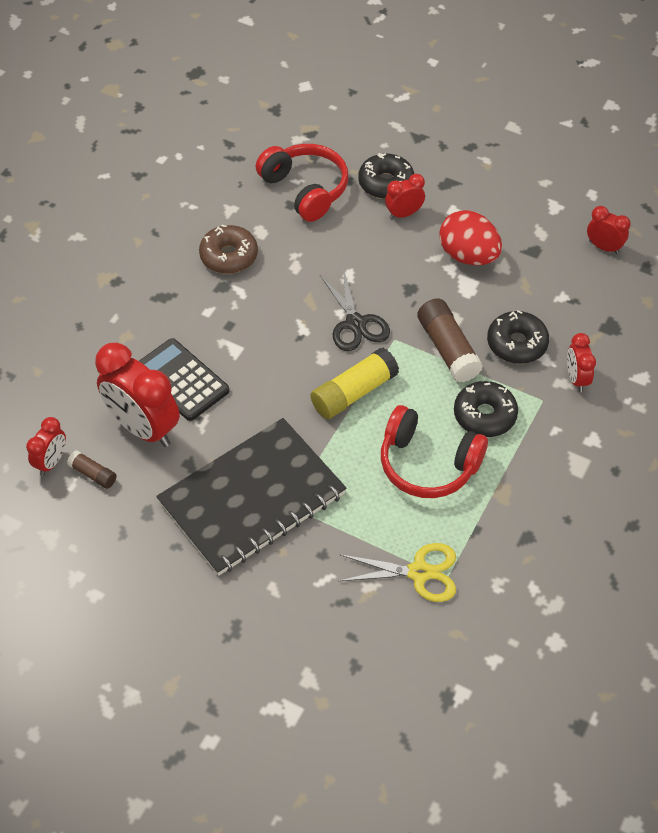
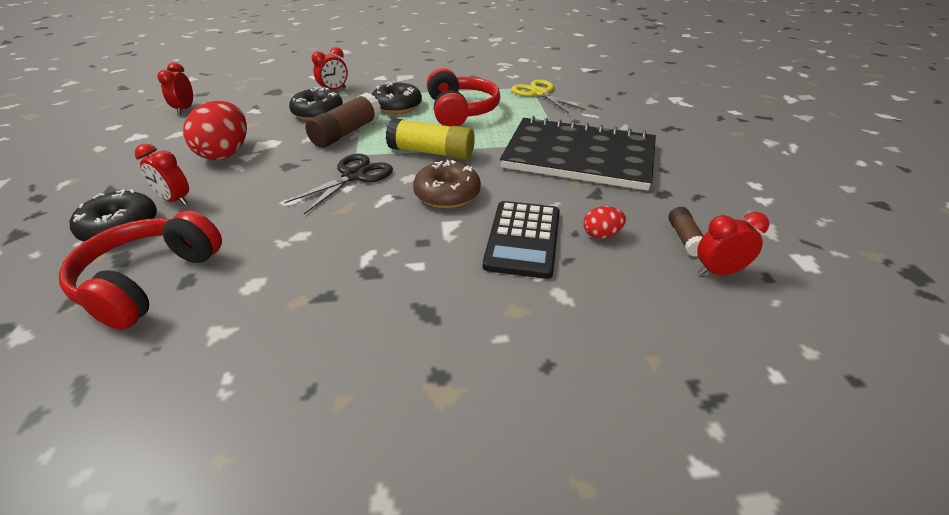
camera: 125 degrees left, 15 degrees down
(143, 428) = (601, 235): red clock -> red egg
(229, 256) = (315, 290): brown donut -> brown donut (447, 194)

